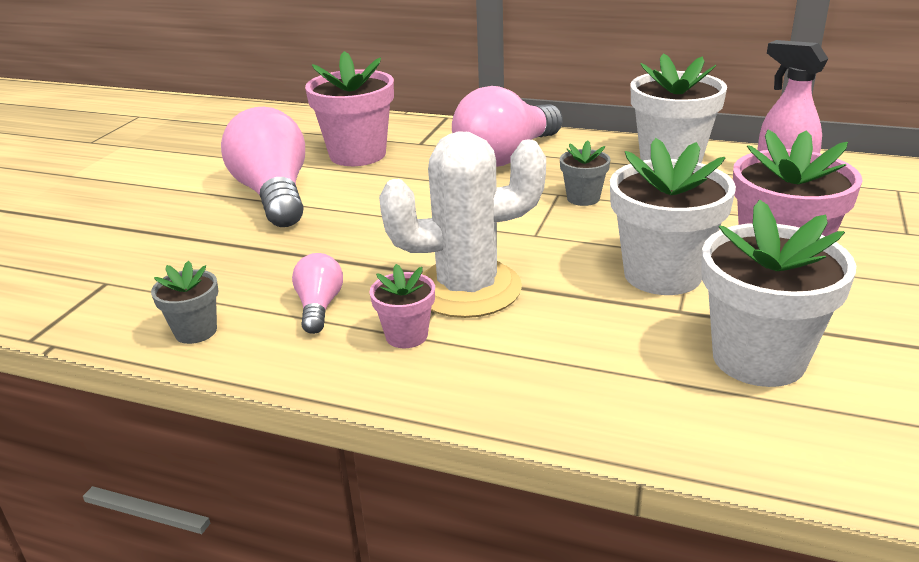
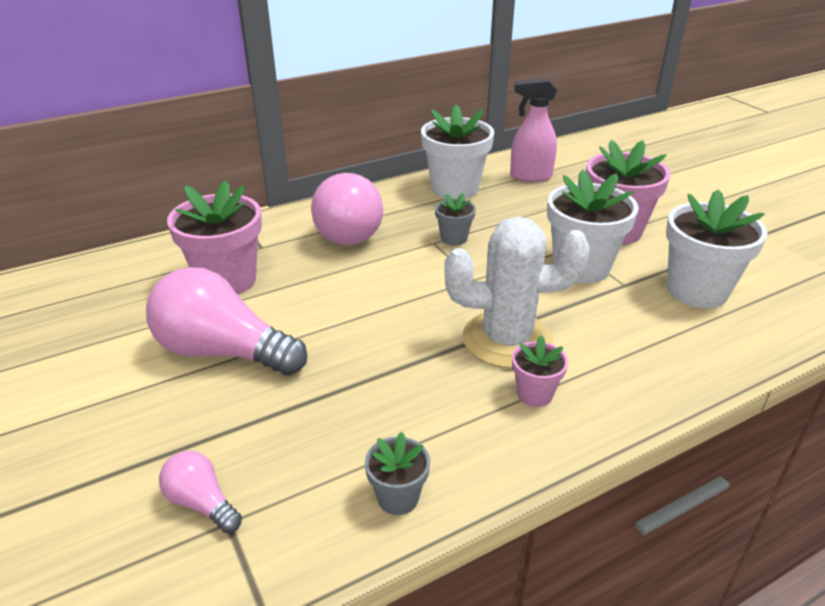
camera: 50 degrees left, 5 degrees up
(319, 307) = (445, 414): pink light bulb -> pink light bulb (202, 503)
(467, 289) = (507, 339): white cactus -> white cactus turned 60 degrees clockwise

